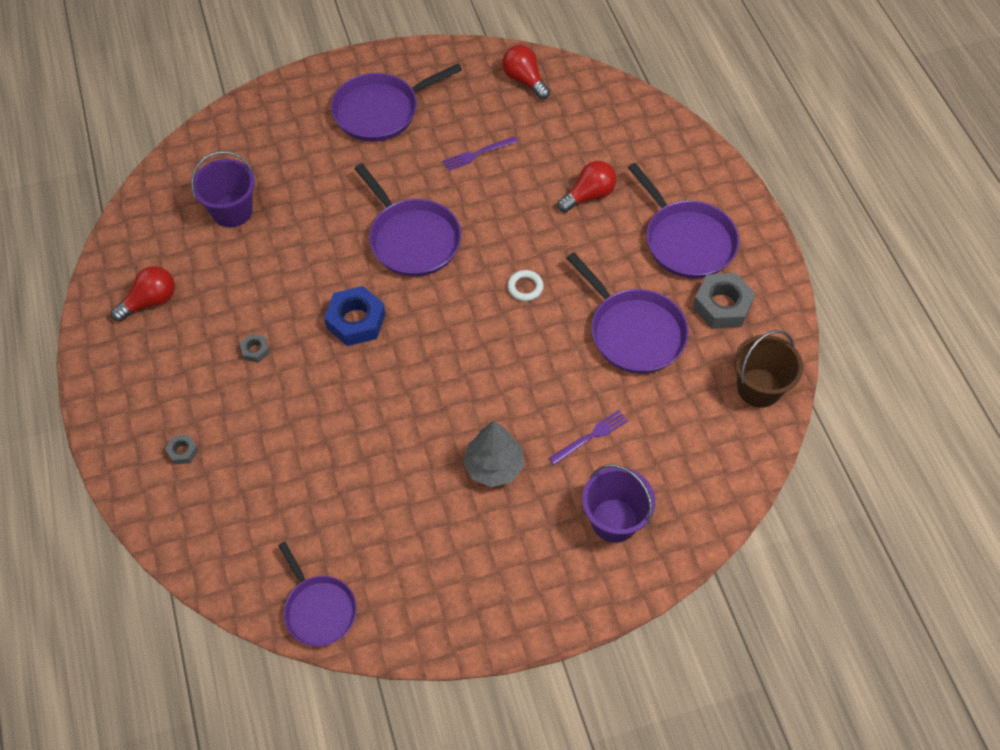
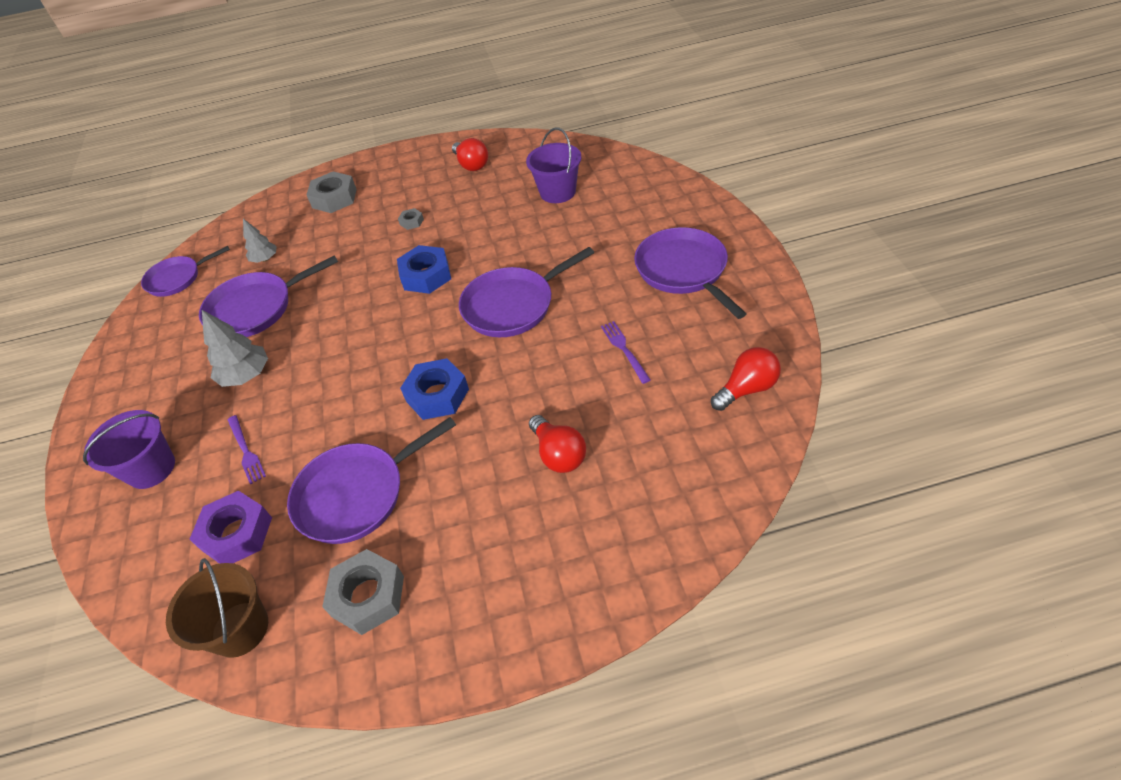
camera: 100 degrees right, 10 degrees down
(183, 451) = (334, 198): grey nut -> grey nut, size x2.07
(297, 505) = (265, 259): none -> grey tree
(525, 287) = (437, 395): white ring -> blue nut
(678, 416) = (237, 534): none -> purple nut
(687, 241) = (476, 561): purple pan -> purple pan (255, 309)

